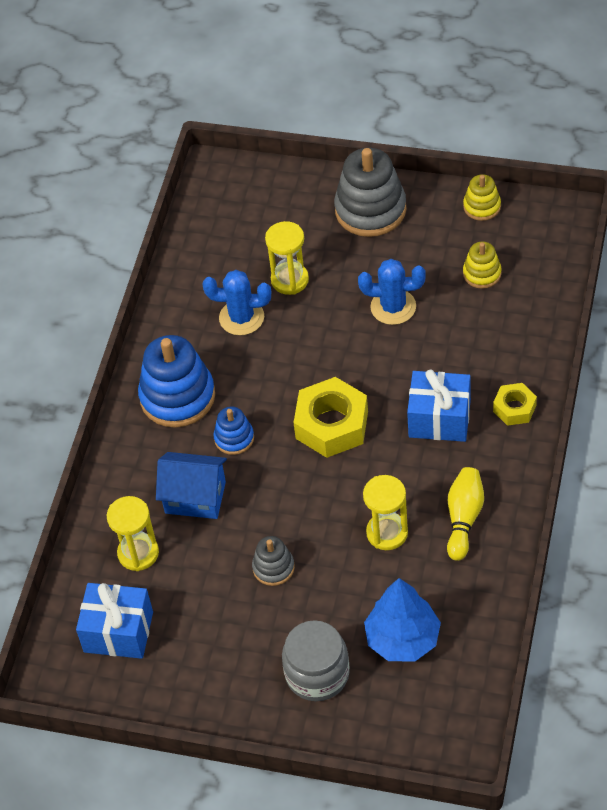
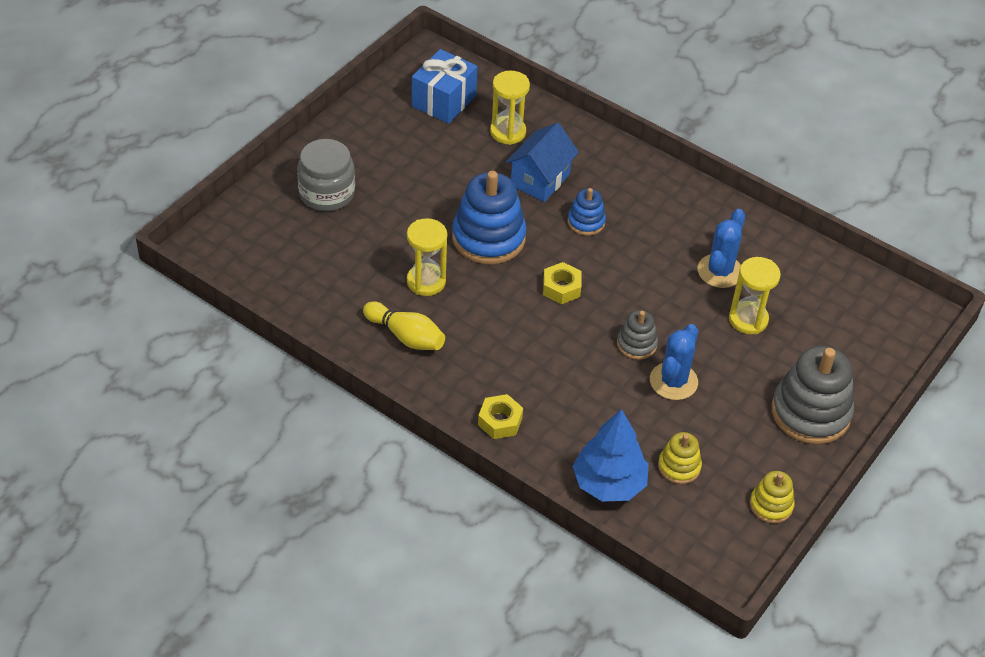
camera: 105 degrees right, 5 degrees down
(177, 397) = (652, 202): blue stacking toy -> blue stacking toy (488, 238)
(273, 568) = (440, 202): grey stacking toy -> grey stacking toy (636, 344)
(331, 425) = (561, 288): yellow nut -> yellow nut, size x0.56
(402, 639) = (320, 253): blue tree -> blue tree (609, 483)
(439, 419) = (522, 363): blue gift -> none

